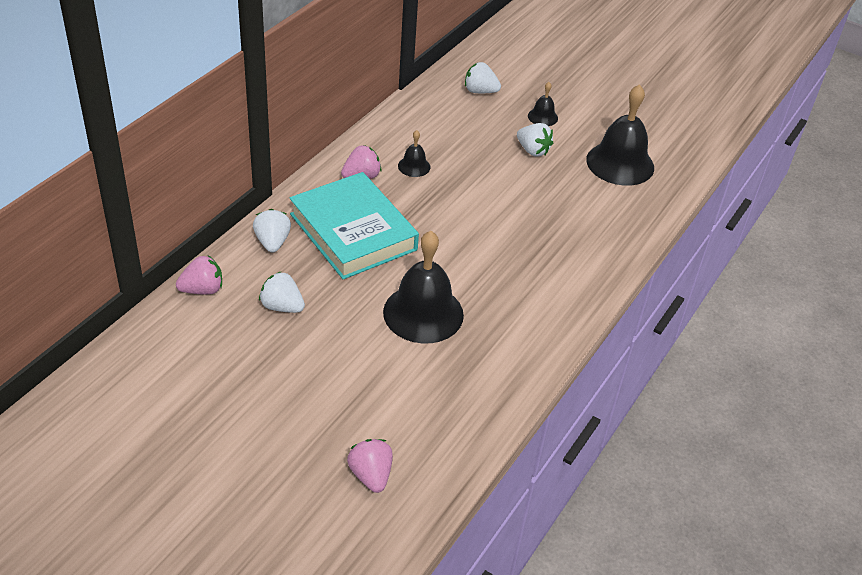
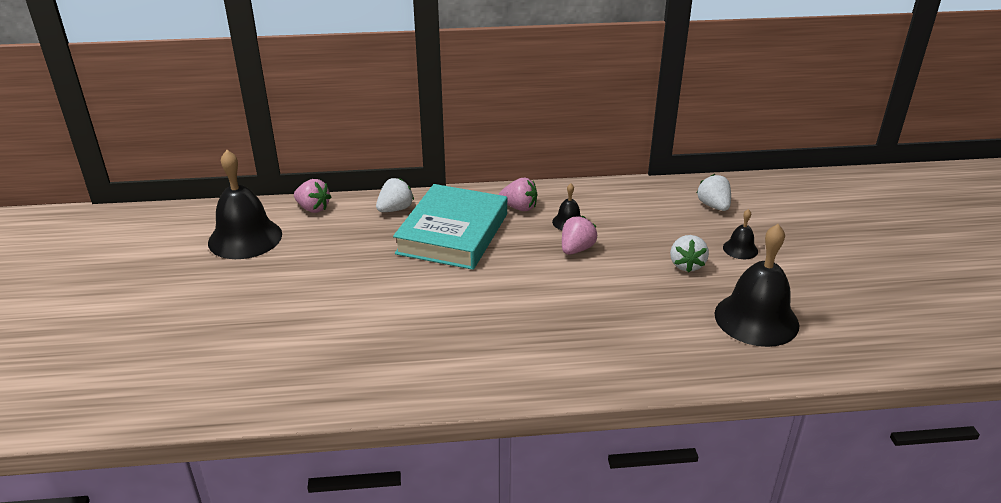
camera: 55 degrees right, 10 degrees down
(282, 306) = (334, 244): white strawberry -> none
(371, 475) = (196, 368): pink strawberry -> pink strawberry (576, 249)
(423, 313) = (404, 307): black bell -> black bell (245, 238)

